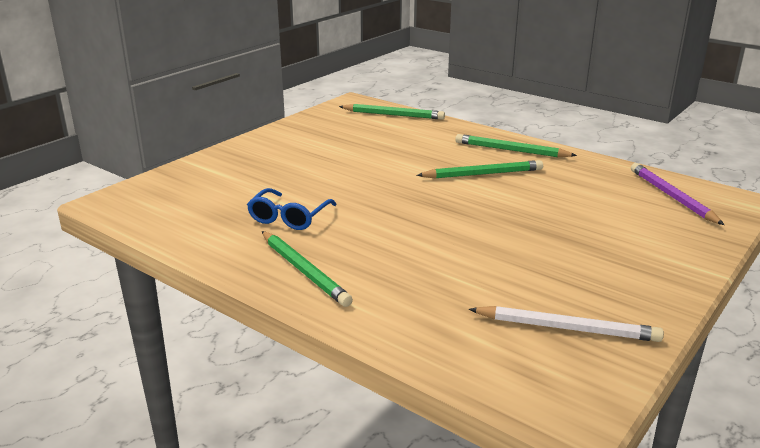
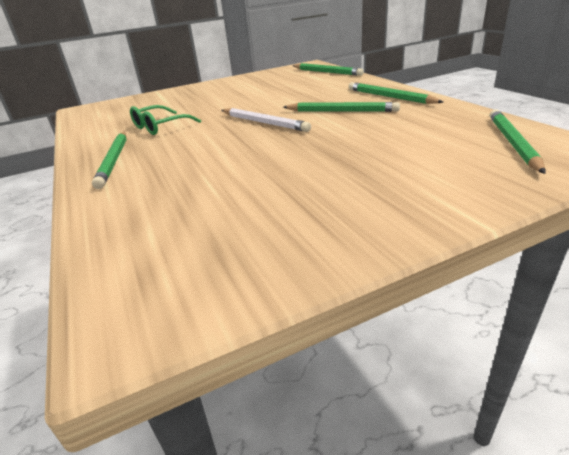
camera: 30 degrees right, 5 degrees up
(289, 218) = (160, 127): blue glasses -> green glasses
(567, 328) = (238, 243): white pencil -> white pencil (264, 123)
(671, 196) = (512, 143): purple pencil -> green pencil

